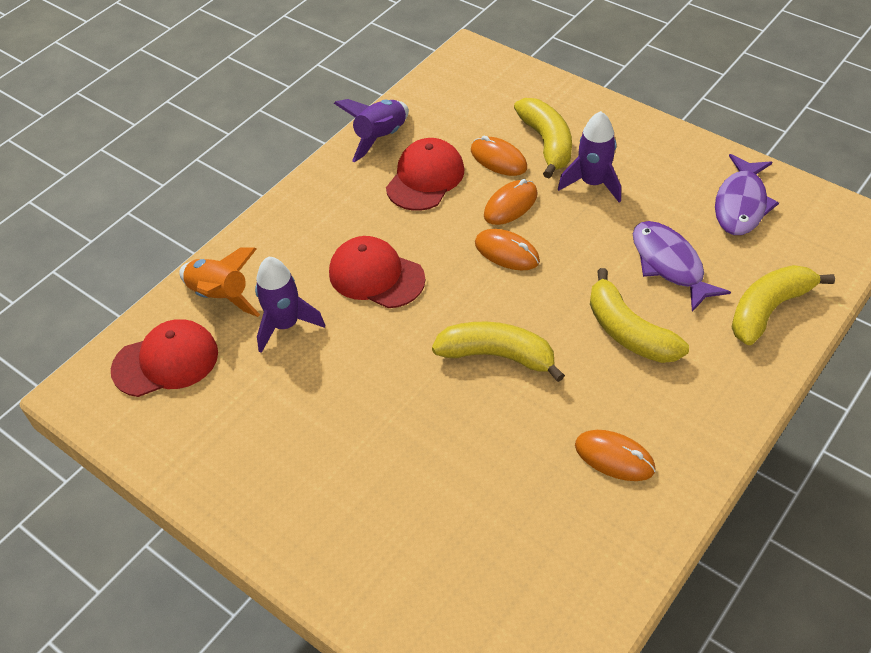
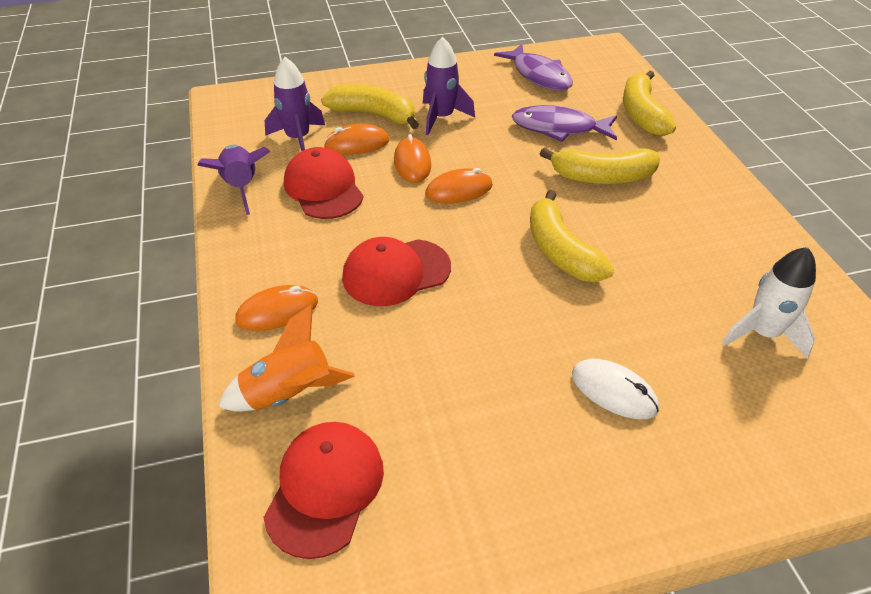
camera: 55 degrees left, 5 degrees down
(285, 325) = (384, 363): purple rocket -> purple rocket (298, 139)
(371, 467) = (613, 391): none -> white mouse
(497, 356) = (560, 251): yellow banana -> yellow banana turned 75 degrees counterclockwise
(526, 538) = (762, 333): none -> white rocket
(614, 457) = (716, 246): orange mouse -> orange mouse (277, 311)

